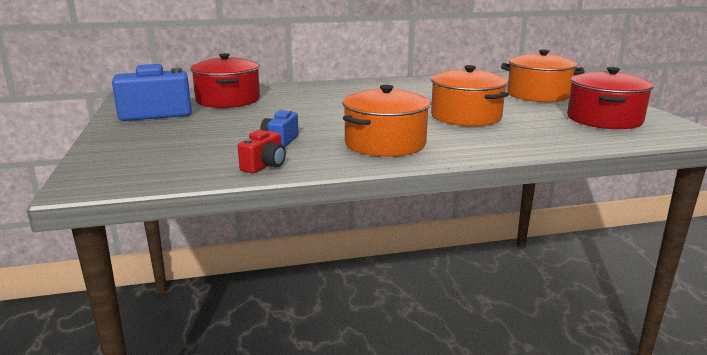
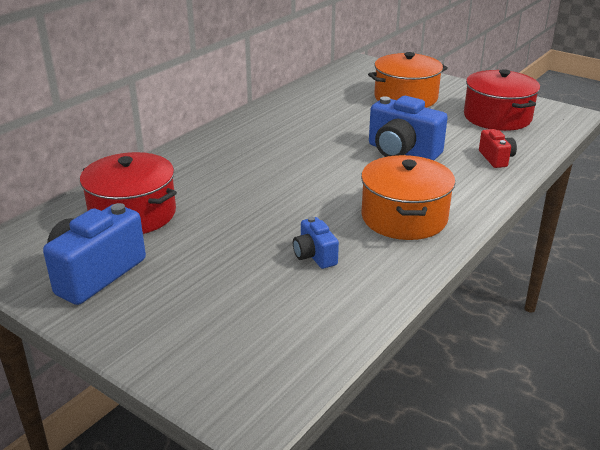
camera: 40 degrees left, 10 degrees up
(264, 166) = (364, 295): red camera -> red camera (496, 158)
(465, 116) = (402, 152): orange pot -> blue camera

